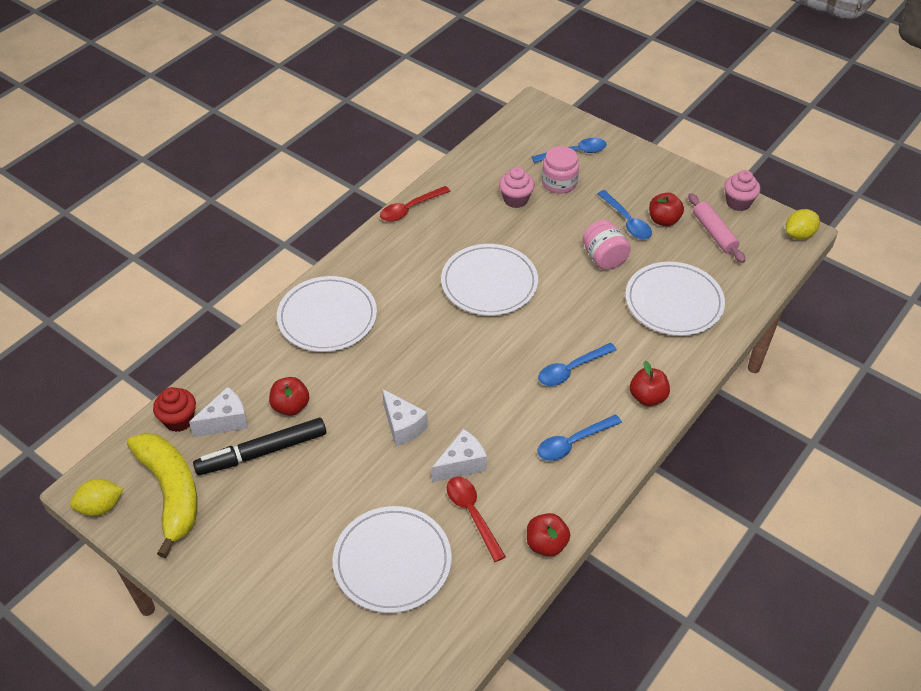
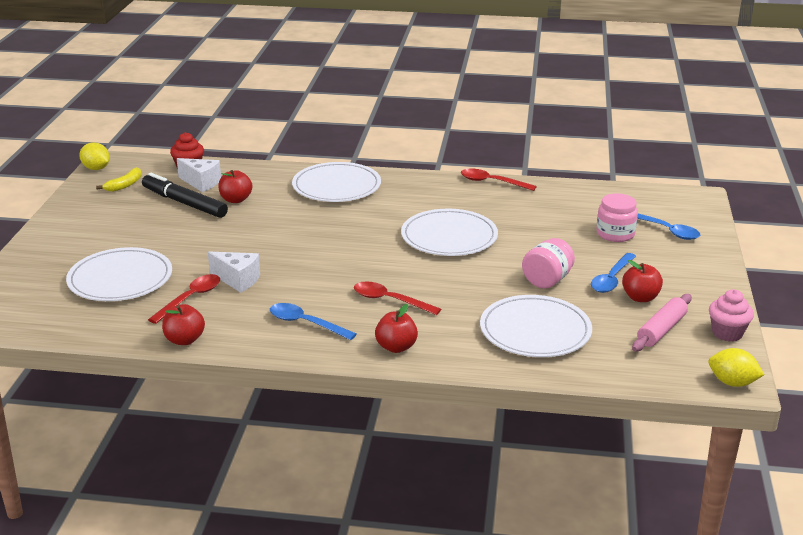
camera: 60 degrees right, 20 degrees down
(171, 492) = (124, 185): yellow banana -> yellow banana, size x0.47
(403, 426) = (255, 246): white cheese -> none
(515, 200) = (565, 221): pink cupcake -> none
(571, 370) = (390, 300): blue spoon -> red spoon

